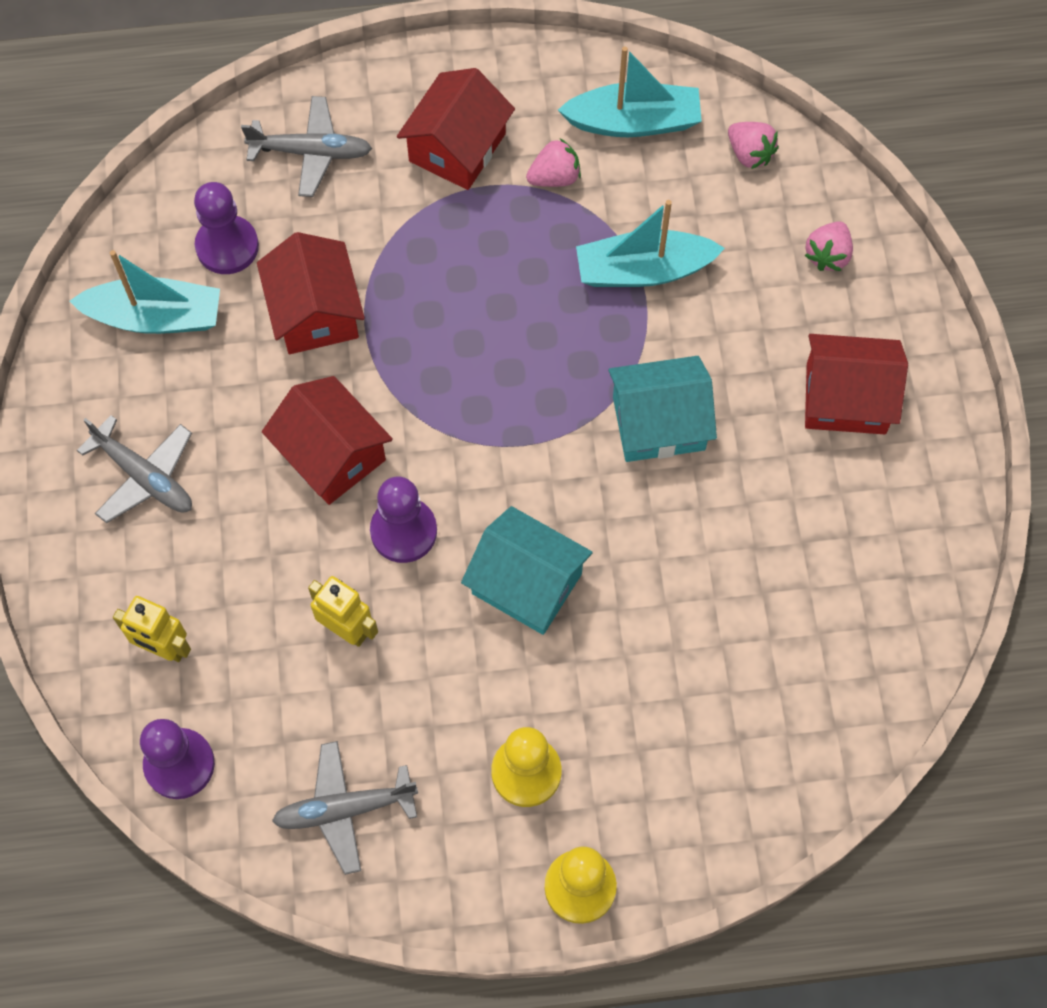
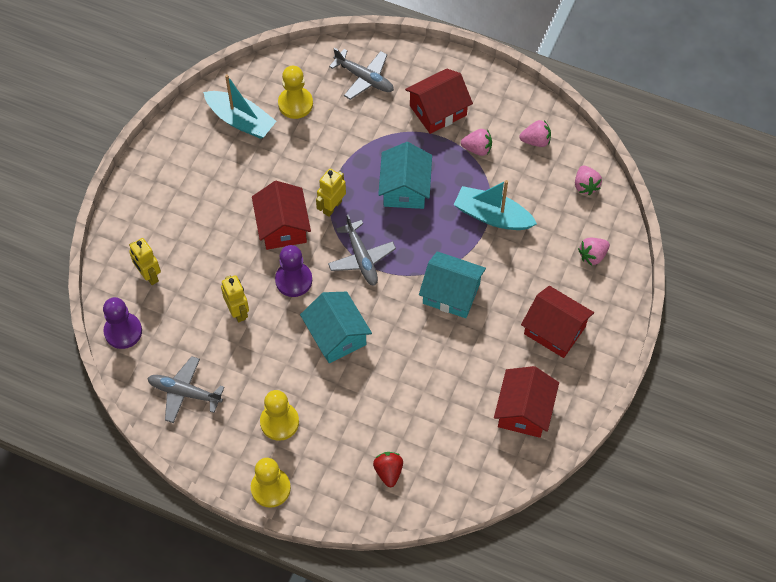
camera: 30 degrees right, 5 degrees down
(144, 476) = (189, 192): grey plane -> grey plane (361, 258)
(227, 246) = (295, 104): purple pawn -> yellow pawn
(315, 312) = (317, 156): red house -> red house (524, 410)
(389, 382) = (332, 207): none -> yellow robot
(484, 295) = (405, 188): none -> turquoise house
(633, 122) = (535, 141): turquoise boat -> pink strawberry
(743, 756) = (388, 472): none -> red strawberry

